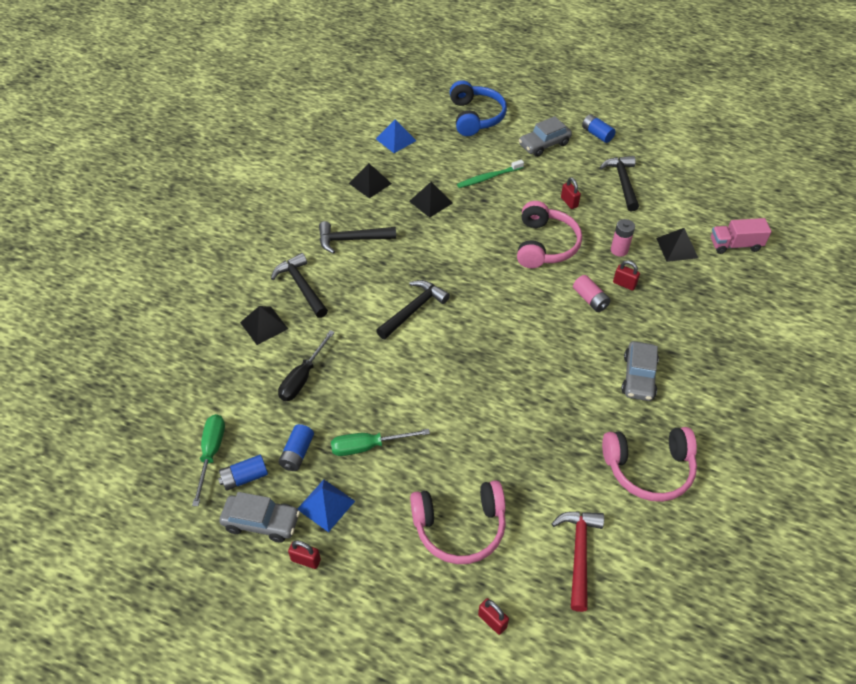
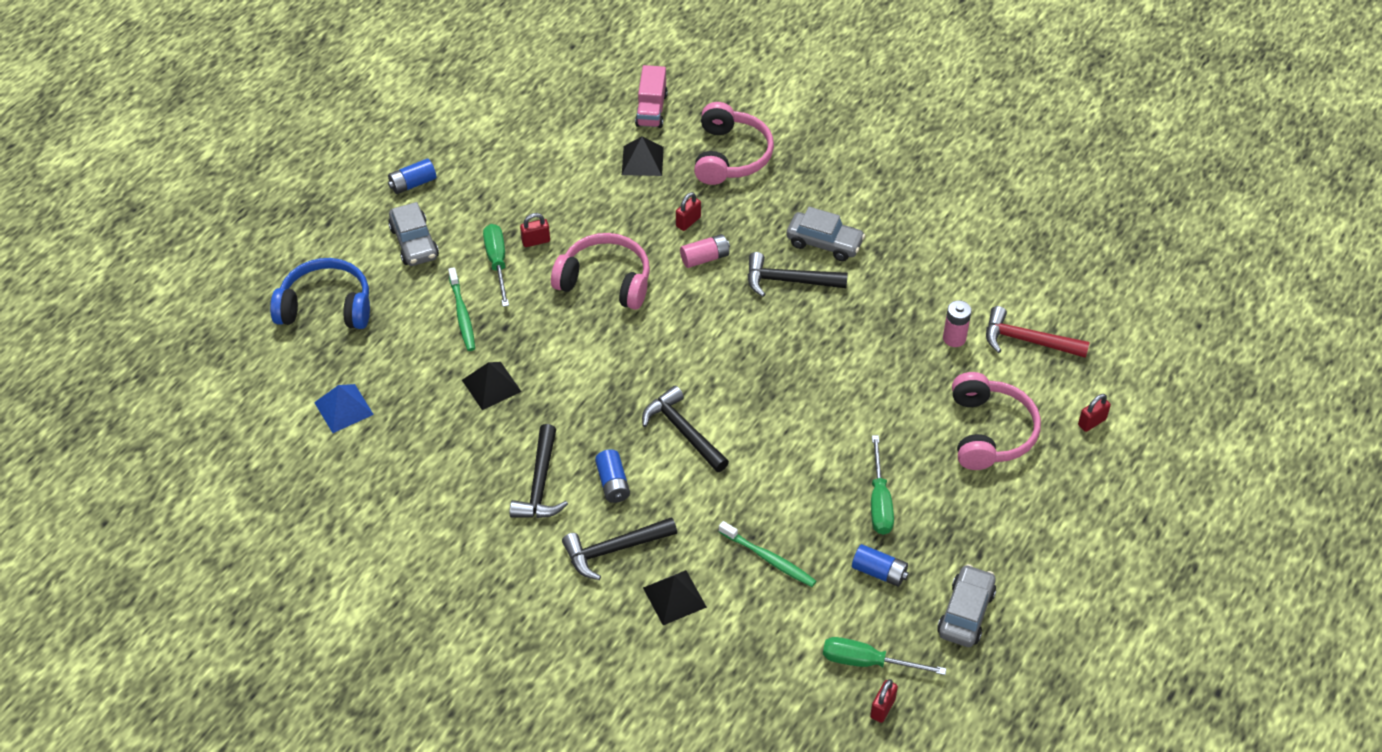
camera: 80 degrees left, 0 degrees up
(244, 477) = (905, 628): blue battery -> blue battery (612, 483)
(302, 378) = (769, 559): black screwdriver -> green toothbrush
(306, 560) = (1015, 573): red padlock -> red padlock (882, 708)
(326, 505) = (950, 549): blue pyramid -> none
(370, 183) = (431, 450): black pyramid -> none
(541, 186) = (497, 263): none -> green screwdriver
(619, 250) = (632, 213): pink battery -> pink battery (954, 338)
(622, 182) = (515, 181): black hammer -> black hammer (789, 281)
(649, 469) = (939, 264): pink headphones -> pink headphones (730, 156)

